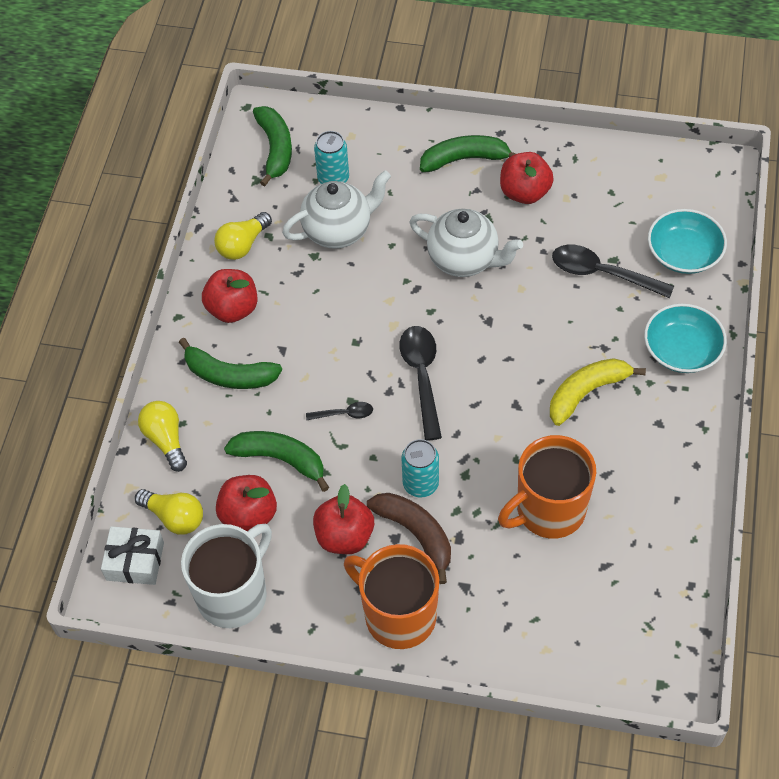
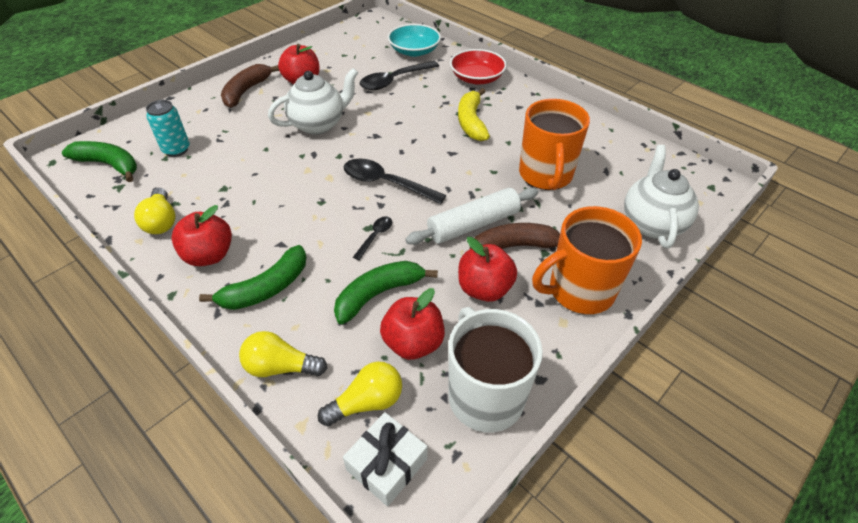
camera: 60 degrees left, 10 degrees down
(338, 230) = (220, 167): white teapot -> white teapot (652, 223)
(420, 484) = (473, 225): turquoise can -> white rolling pin
(464, 159) = (246, 91): green banana -> brown banana
(682, 350) = (477, 78): turquoise bowl -> red bowl

